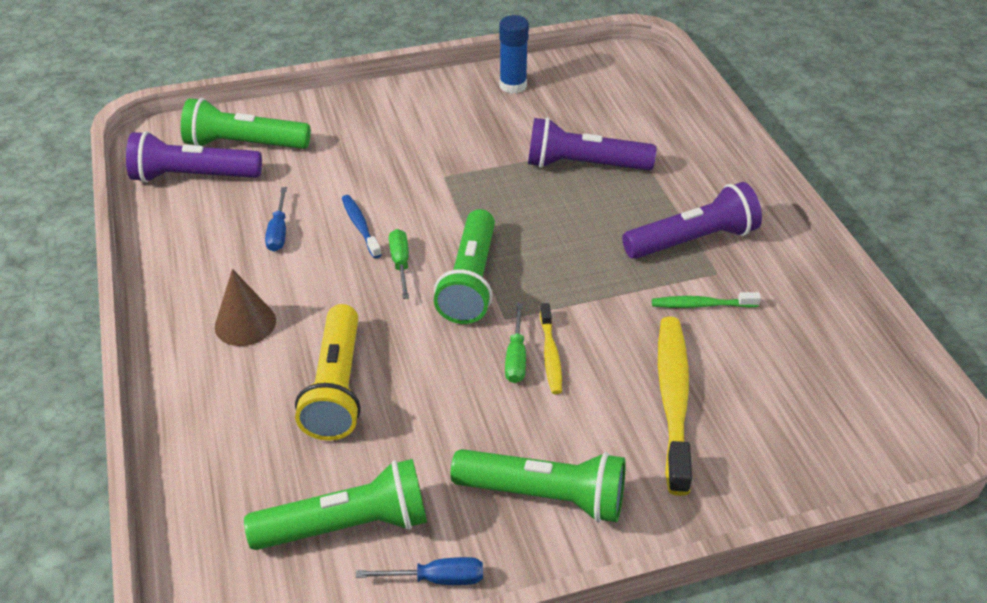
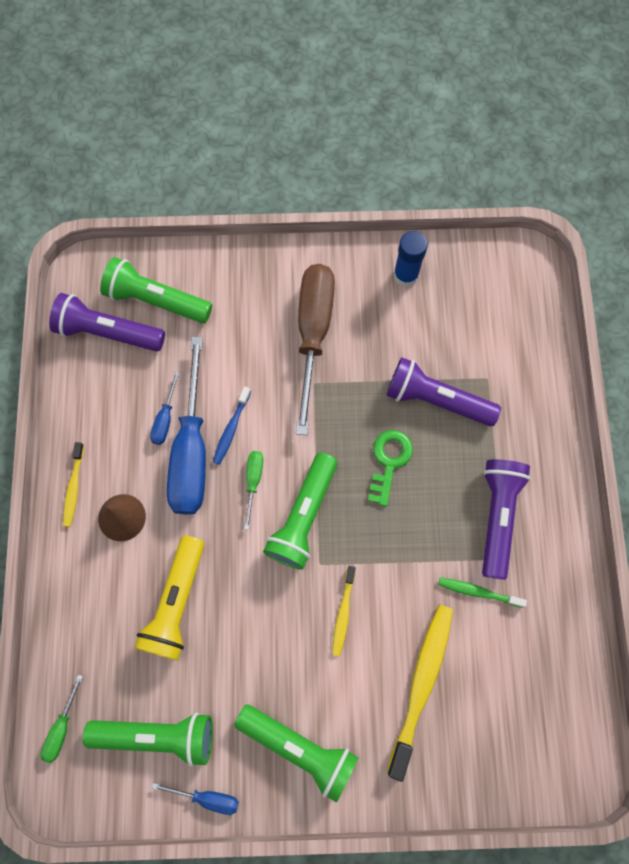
camera: 15 degrees right, 30 degrees up
(177, 309) = (74, 487): none -> yellow toothbrush
(318, 251) = (192, 450): none -> blue screwdriver
(360, 226) = (231, 429): blue toothbrush -> blue toothbrush turned 150 degrees counterclockwise
(429, 141) = (313, 334): none -> brown screwdriver
(516, 357) = (316, 608): green screwdriver -> green screwdriver (62, 728)
(552, 220) = (389, 461): none -> green key
(692, 240) = (497, 516): purple flashlight -> purple flashlight turned 75 degrees counterclockwise

